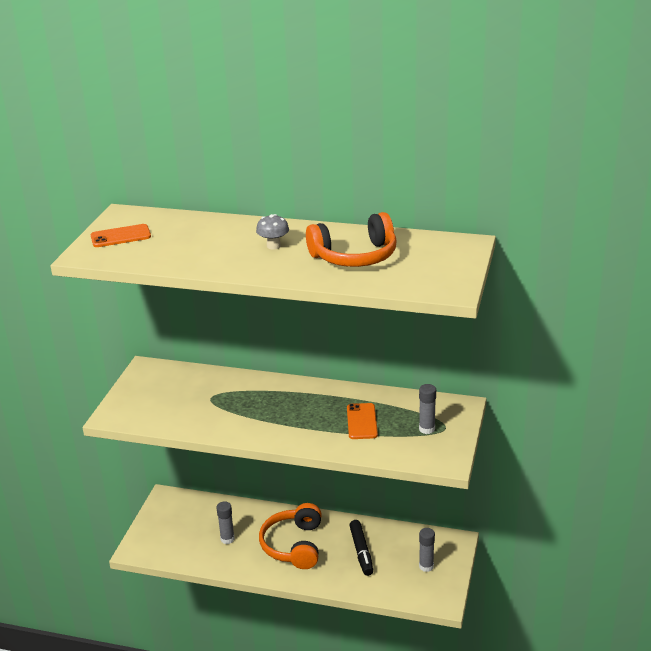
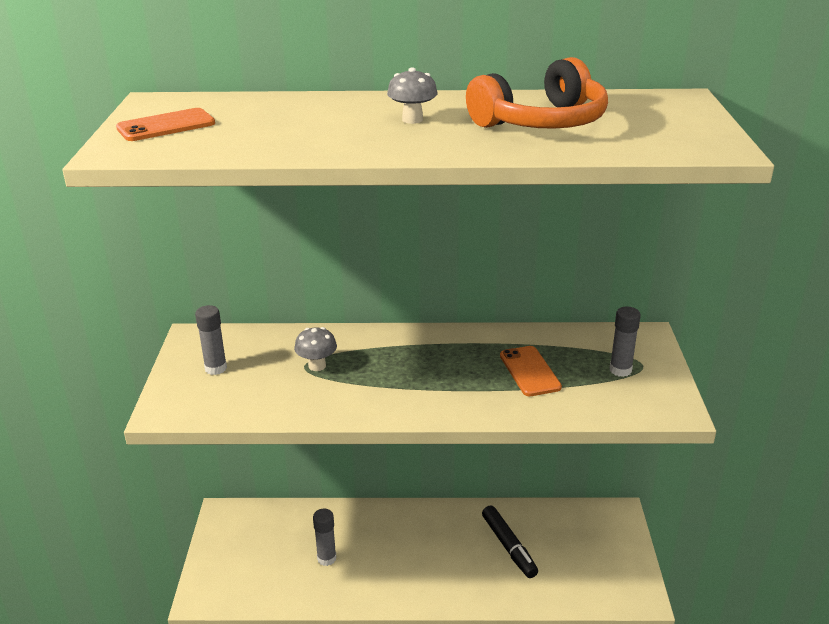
camera: 15 degrees left, 0 degrees up
(219, 398) = (317, 366): none -> grey mushroom
(294, 545) = (418, 552): orange headphones -> none
(426, 566) = (598, 552): grey glue stick -> grey glue stick (216, 368)

